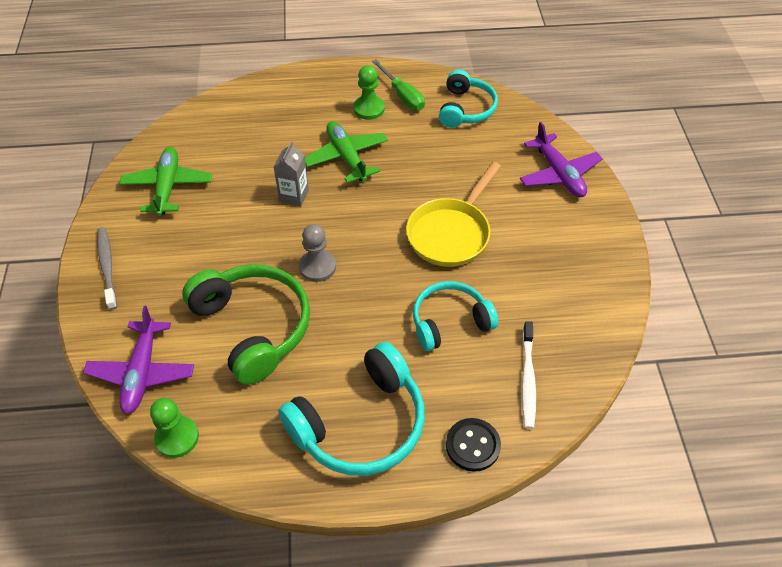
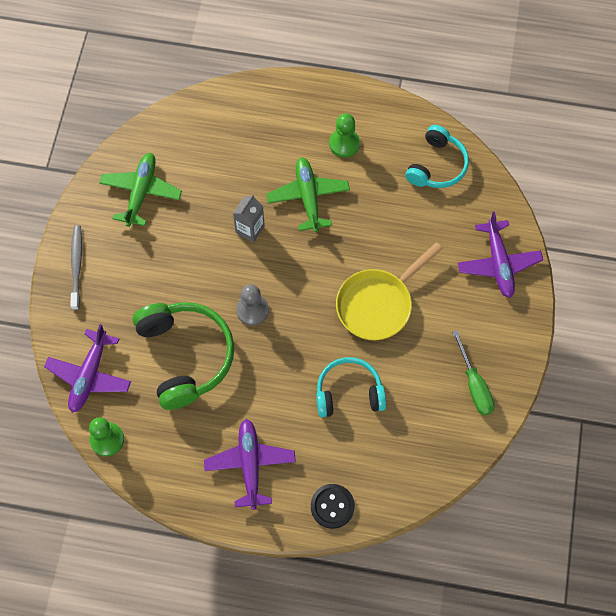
camera: 15 degrees right, 15 degrees up
(360, 423) = (250, 465): turquoise headphones -> purple plane
(402, 95) = (381, 135): green screwdriver -> green screwdriver (474, 385)
(527, 379) = (396, 461): white toothbrush -> none

